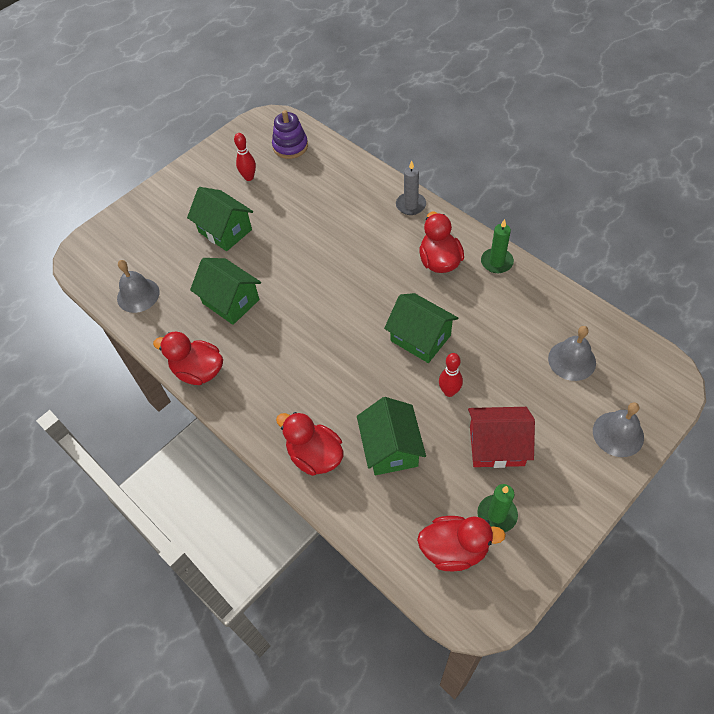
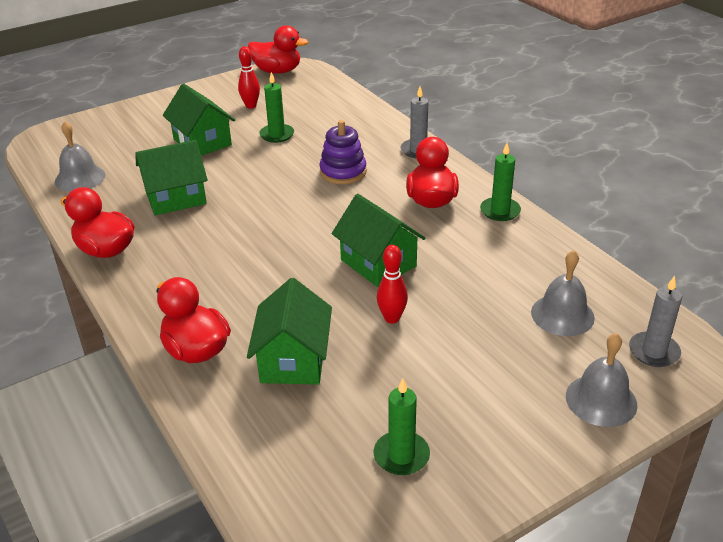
camera: 10 degrees right, 20 degrees down
(231, 301) = (176, 198): green house -> green house turned 75 degrees counterclockwise
(286, 209) = (277, 135): none -> green candle
(290, 146) = (307, 89): purple stacking toy -> purple stacking toy (343, 172)
(454, 549) = (327, 482): red duck -> red duck (277, 71)
(496, 446) = (430, 383): red house -> none
(643, 381) = (653, 352): none -> grey candle

